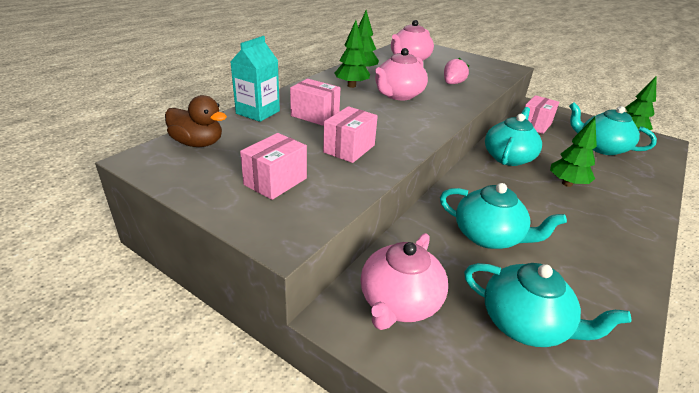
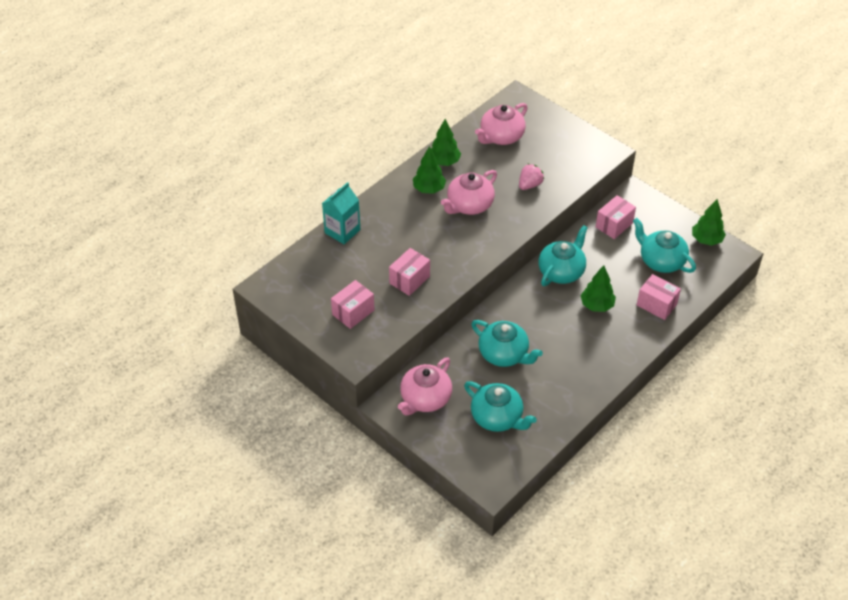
camera: 10 degrees right, 15 degrees up
(198, 143) = (298, 271): brown duck -> none
(315, 115) = (389, 236): pink box -> pink box (656, 305)

